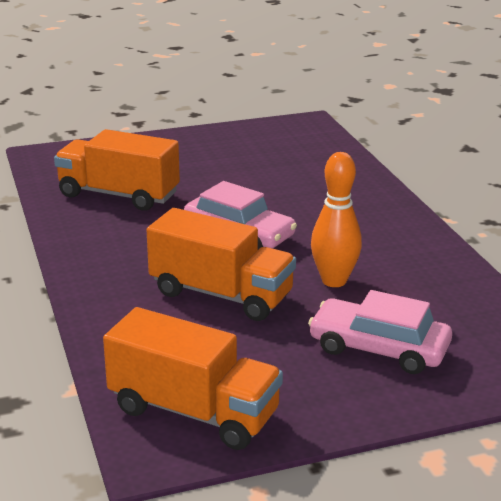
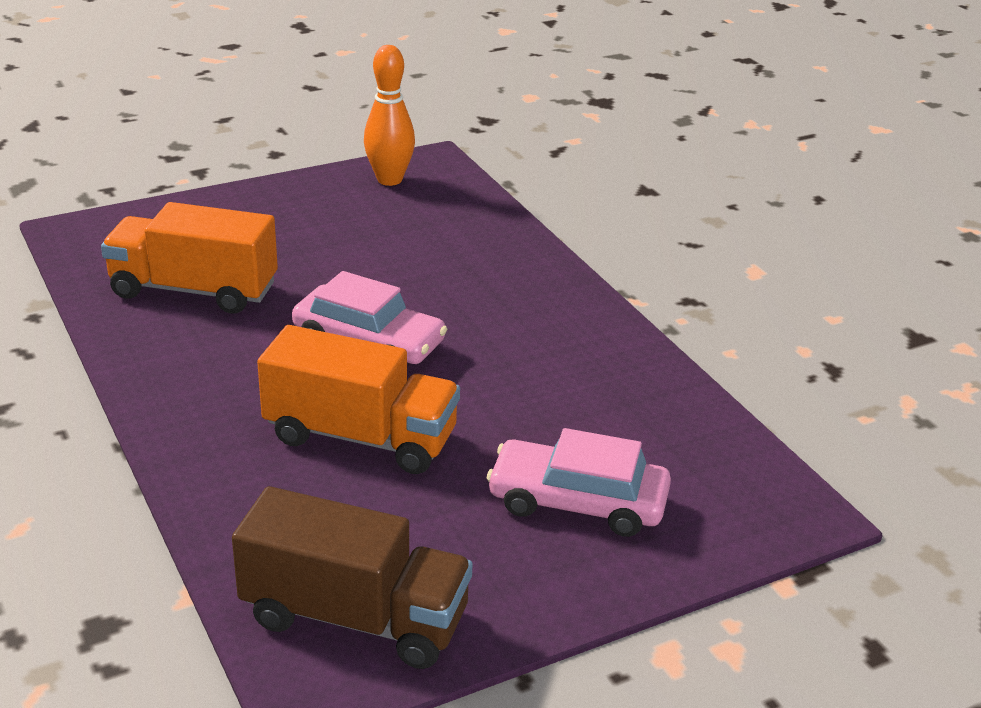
camera: 10 degrees left, 5 degrees up
(194, 412) = (355, 617): orange truck -> brown truck
(334, 281) = (505, 405): orange bowling pin -> orange bowling pin (389, 180)

